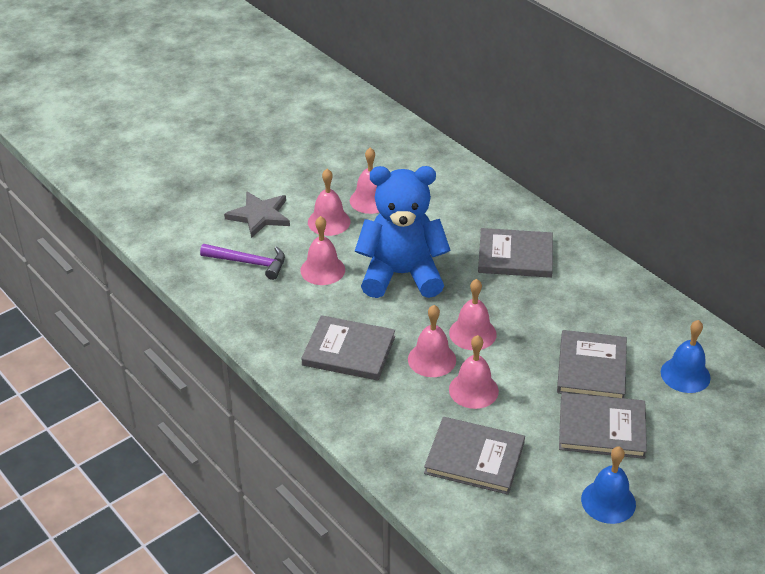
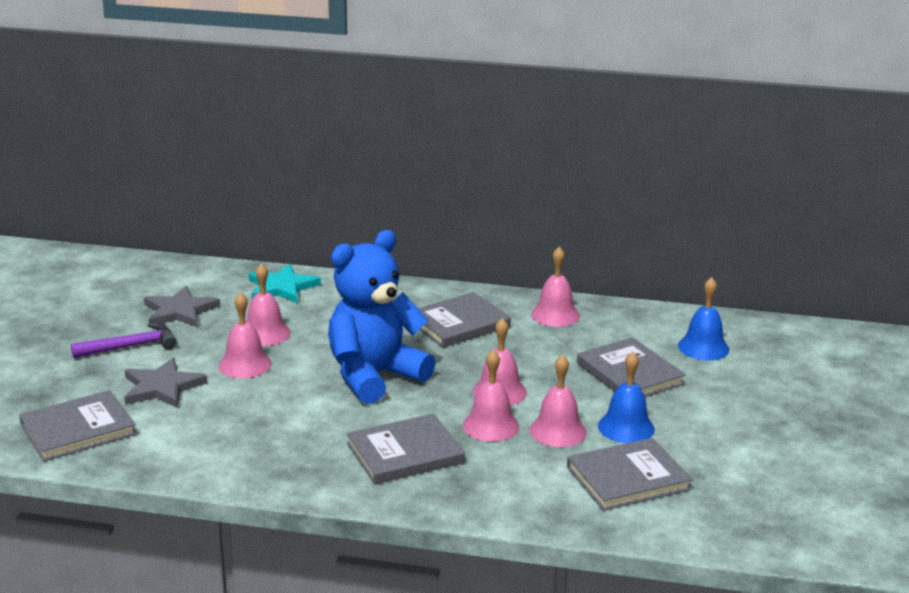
camera: 40 degrees left, 15 degrees down
(249, 263) = (203, 428): purple hammer -> purple hammer (131, 346)
(322, 270) = (291, 403): pink bell -> pink bell (555, 315)
(337, 154) = (180, 311): none -> grey star
(426, 163) = (282, 287): none -> turquoise star
(601, 428) = (695, 410): grey book -> grey book (78, 430)
(608, 501) = (769, 455): blue bell -> blue bell (626, 427)

